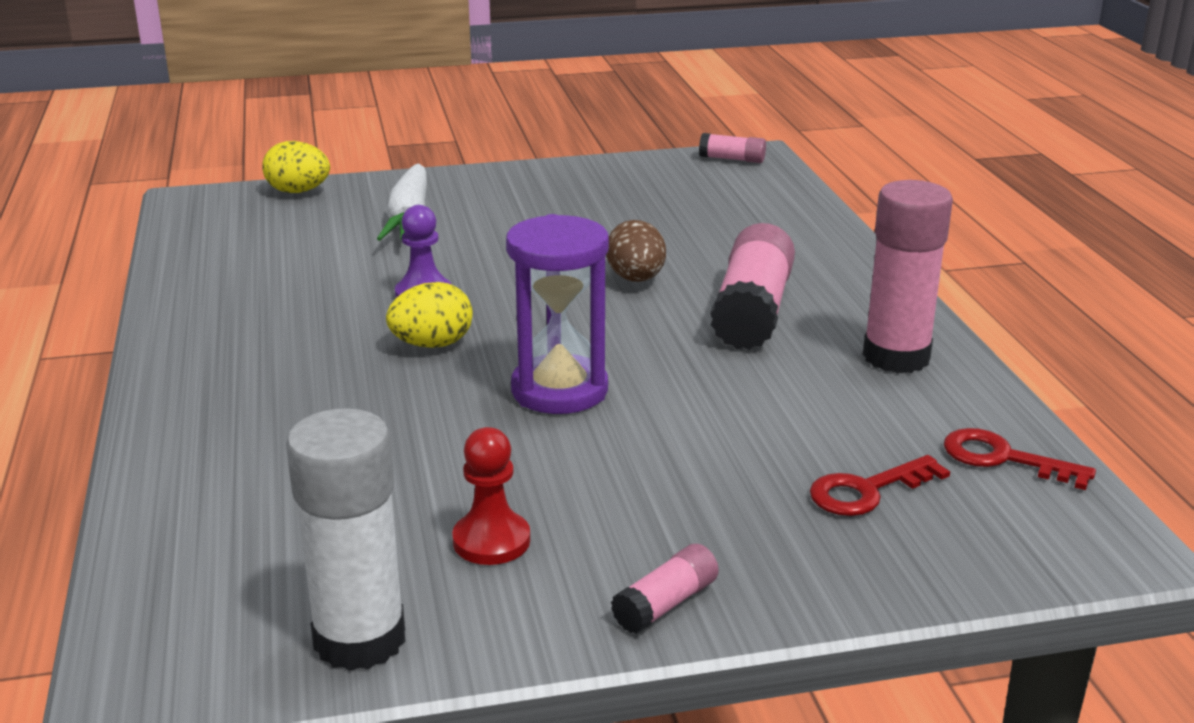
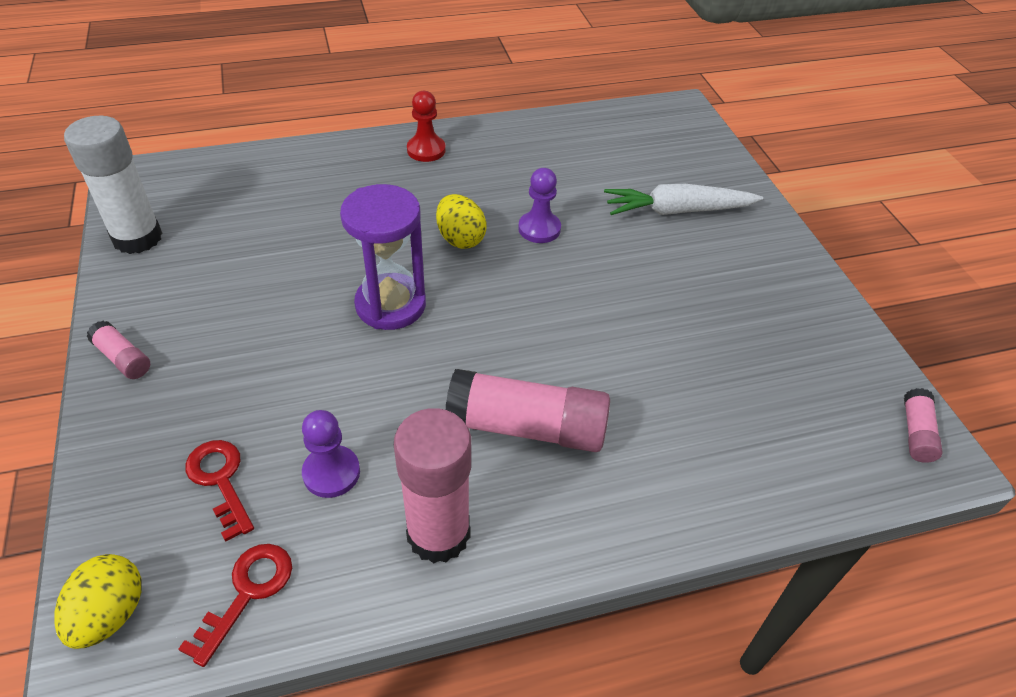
camera: 85 degrees right, 20 degrees up
(298, 191) = (713, 151): yellow egg -> yellow egg (110, 614)
(491, 541) = (211, 280): red pawn -> red pawn (426, 150)
(636, 279) = (584, 348): brown egg -> none
(837, 418) = (331, 473): none -> purple pawn

